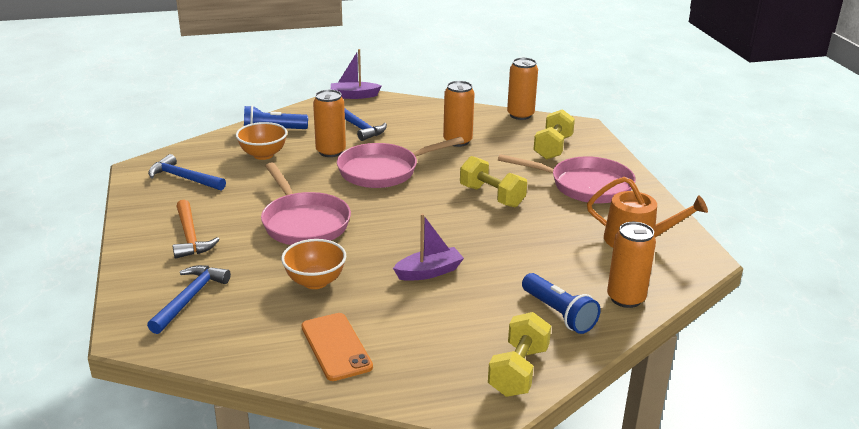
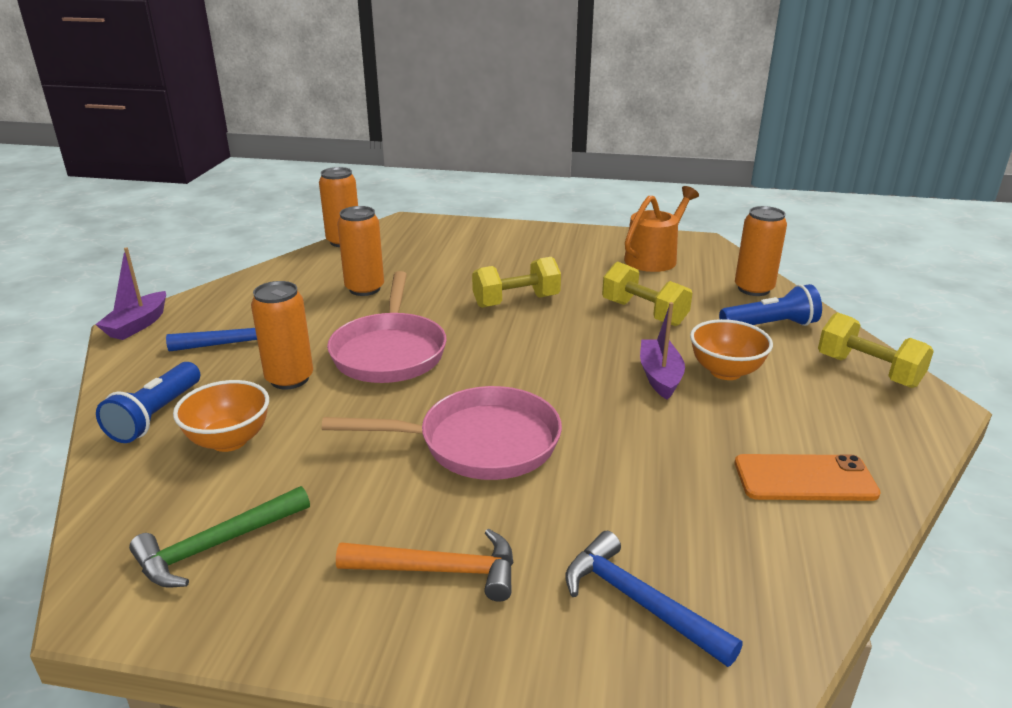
camera: 65 degrees left, 0 degrees up
(184, 178) = (217, 545): blue hammer -> green hammer
(315, 282) = (644, 464): orange bowl -> orange bowl (725, 371)
(553, 148) = (439, 246): yellow dumbbell -> yellow dumbbell (644, 313)
(585, 186) = (534, 252): pink pan -> none

